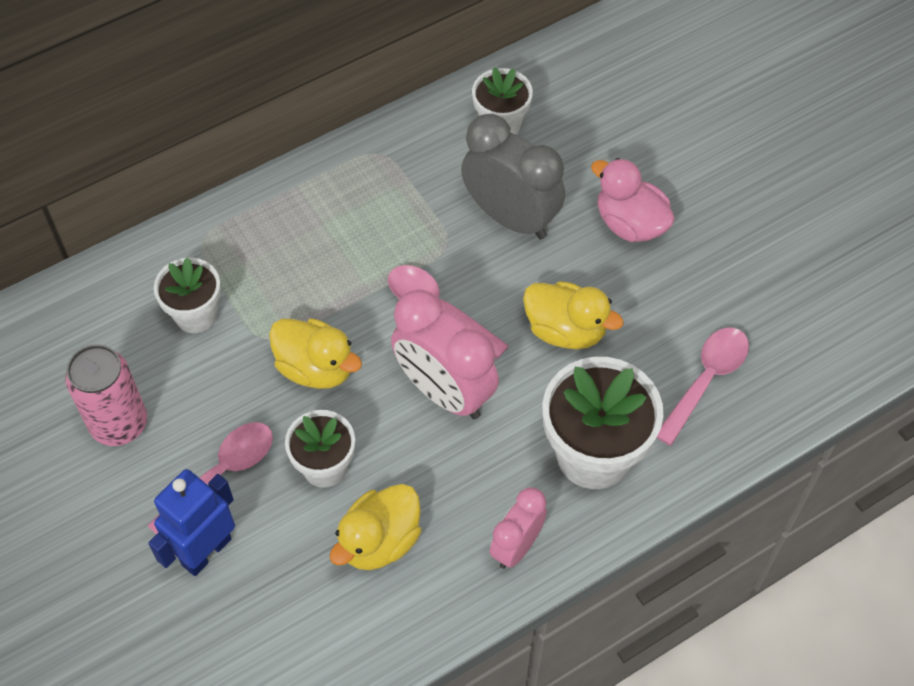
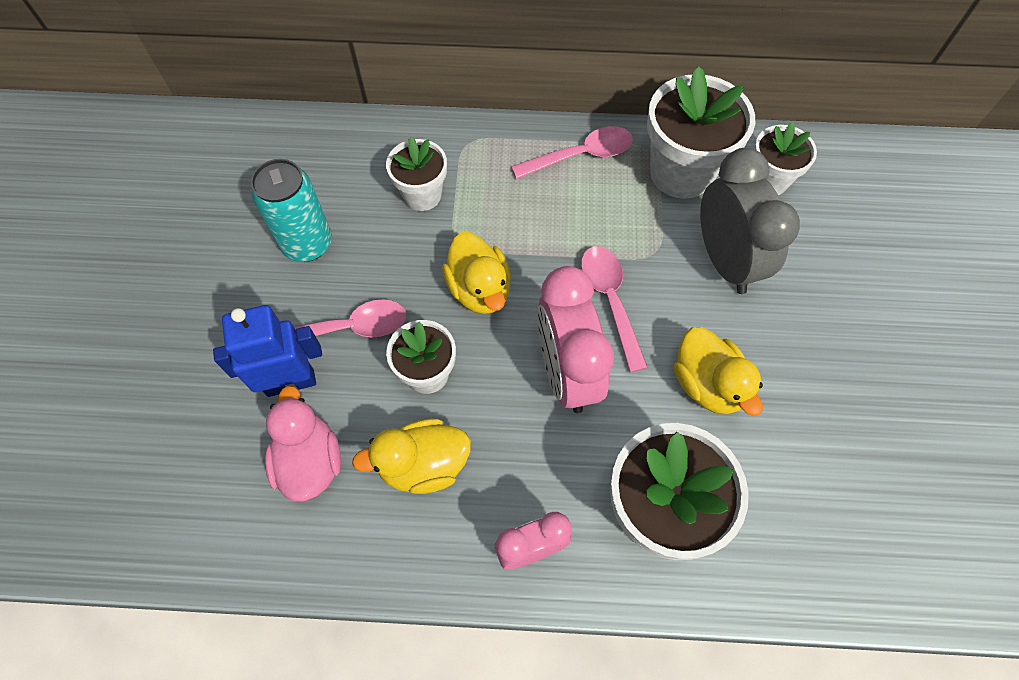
camera: 35 degrees right, 5 degrees up
(119, 424) = (307, 244): pink can -> turquoise can
(420, 159) = (681, 173): none -> white flower pot
(630, 223) = (829, 326): pink duck -> pink duck (310, 461)
(706, 380) = (809, 511): pink spoon -> pink spoon (581, 155)

